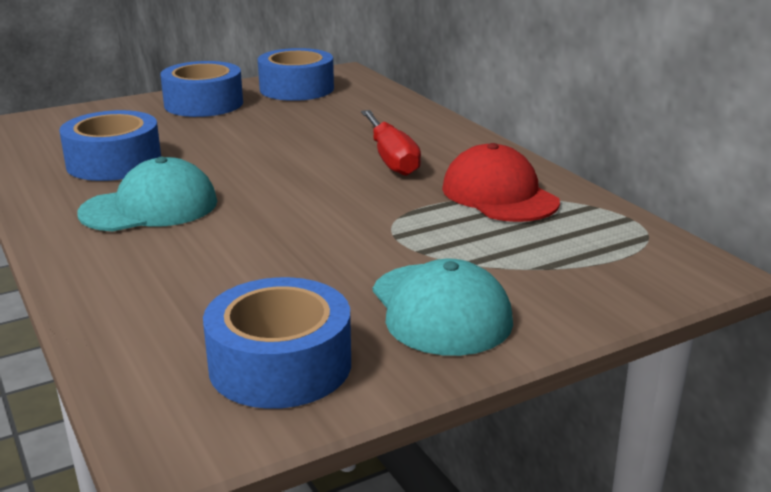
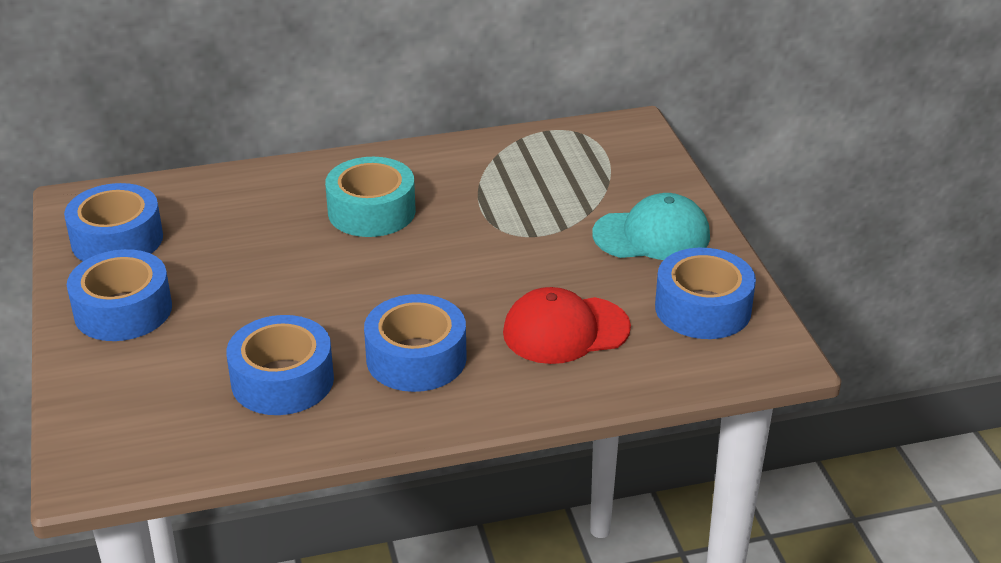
camera: 75 degrees left, 10 degrees up
(150, 207) = (416, 358): turquoise cap -> blue tape
(391, 158) = (371, 211): red screwdriver -> turquoise tape
(499, 195) = (480, 174): red cap -> red cap (565, 330)

